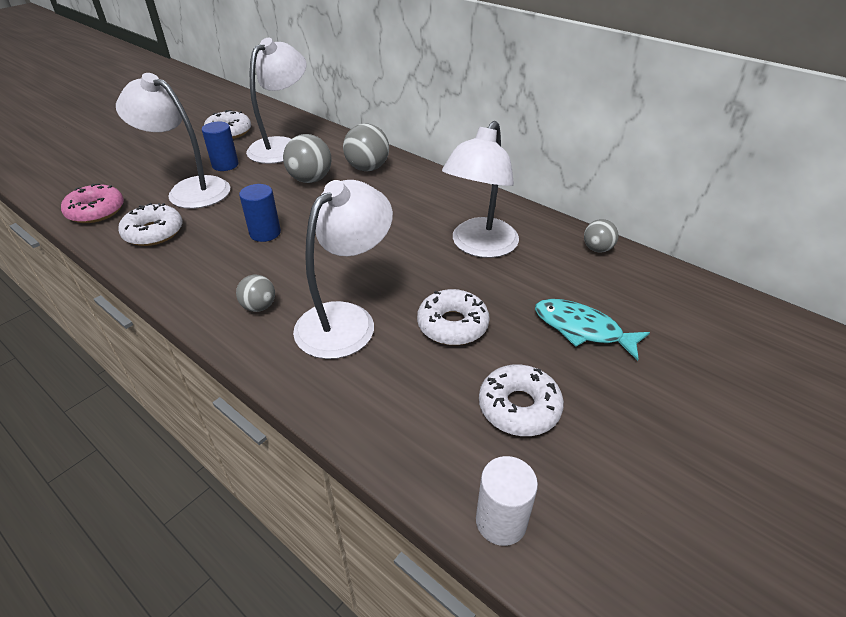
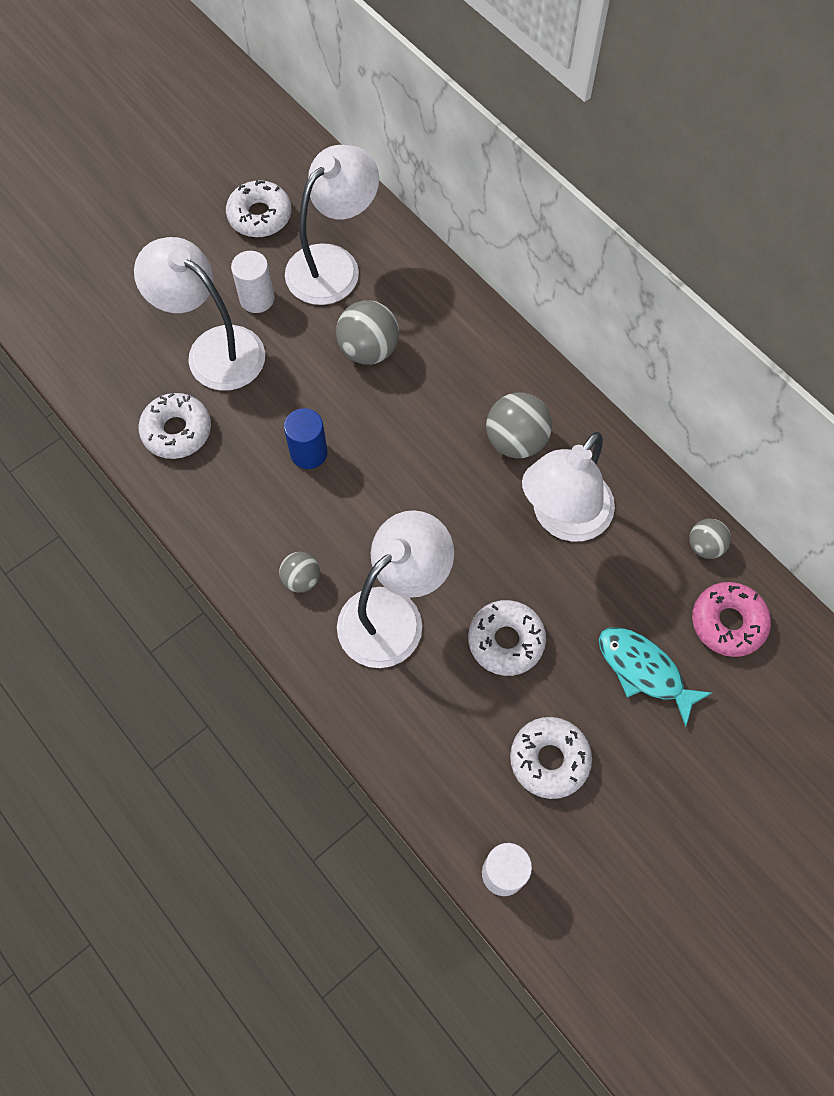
camera: 10 degrees right, 25 degrees up
(96, 211) = (103, 377): pink donut -> pink donut (728, 622)
(225, 165) = (257, 299): blue cylinder -> white cylinder
(367, 168) = (446, 335): grey ball -> grey ball (516, 441)

